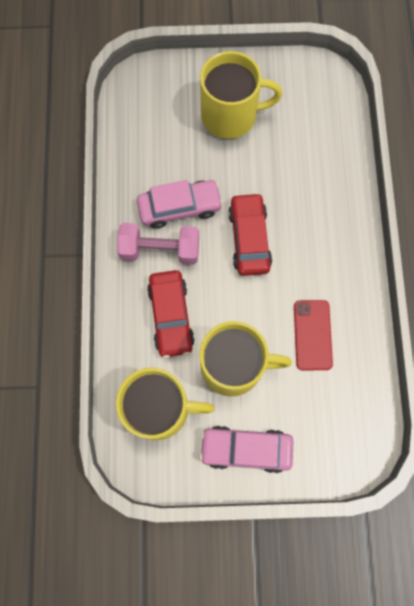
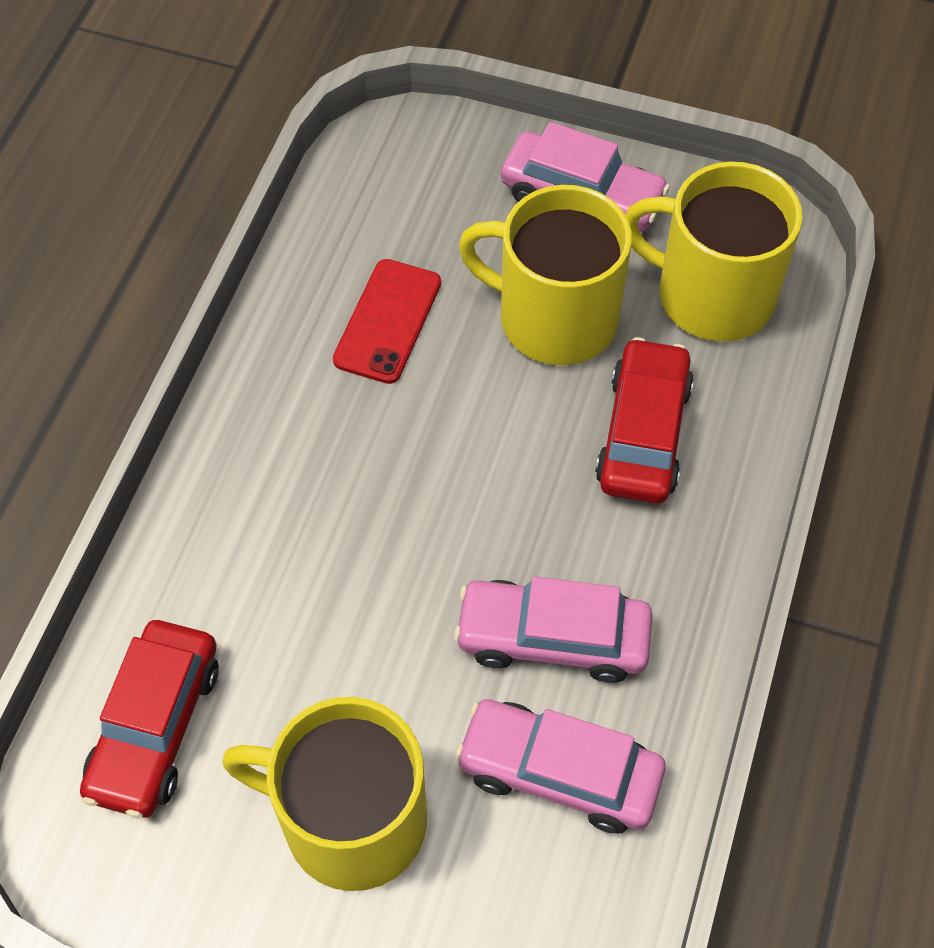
camera: 160 degrees left, 15 degrees down
(159, 157) = (559, 772): none -> pink car
(160, 250) = (625, 563): pink dumbbell -> none
(249, 238) = (430, 525): red car -> red car (155, 727)

